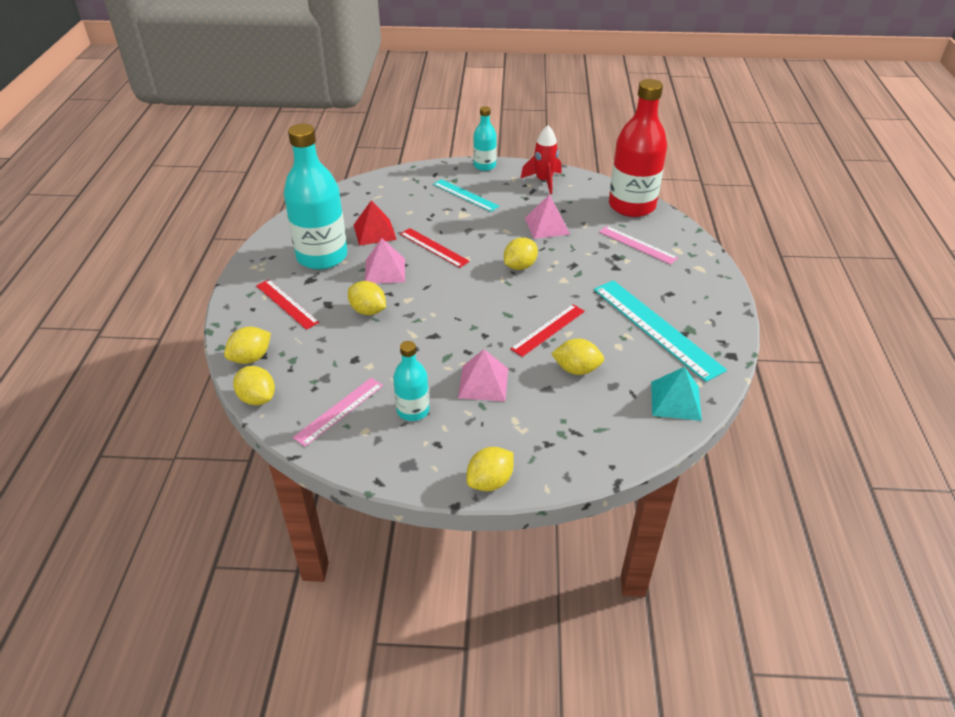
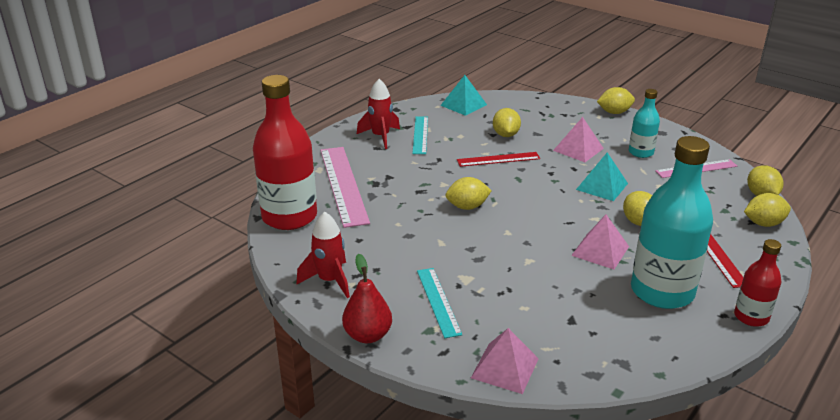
camera: 145 degrees left, 10 degrees down
(251, 262) = (751, 317): none -> red bottle
(374, 232) = (584, 298): red pyramid -> none
(424, 339) = (602, 186): none -> turquoise pyramid
(434, 247) = (532, 254): red ruler -> none
(484, 166) = (368, 335): turquoise bottle -> red pear
(547, 226) = (396, 231): pink pyramid -> pink pyramid (504, 368)
(576, 369) = (505, 135): yellow lemon -> yellow lemon turned 45 degrees clockwise
(637, 245) = (343, 185): pink ruler -> pink ruler, size x1.72
(656, 328) = (420, 135): turquoise ruler -> turquoise ruler, size x0.58
(686, 308) = (380, 137): none -> red rocket

